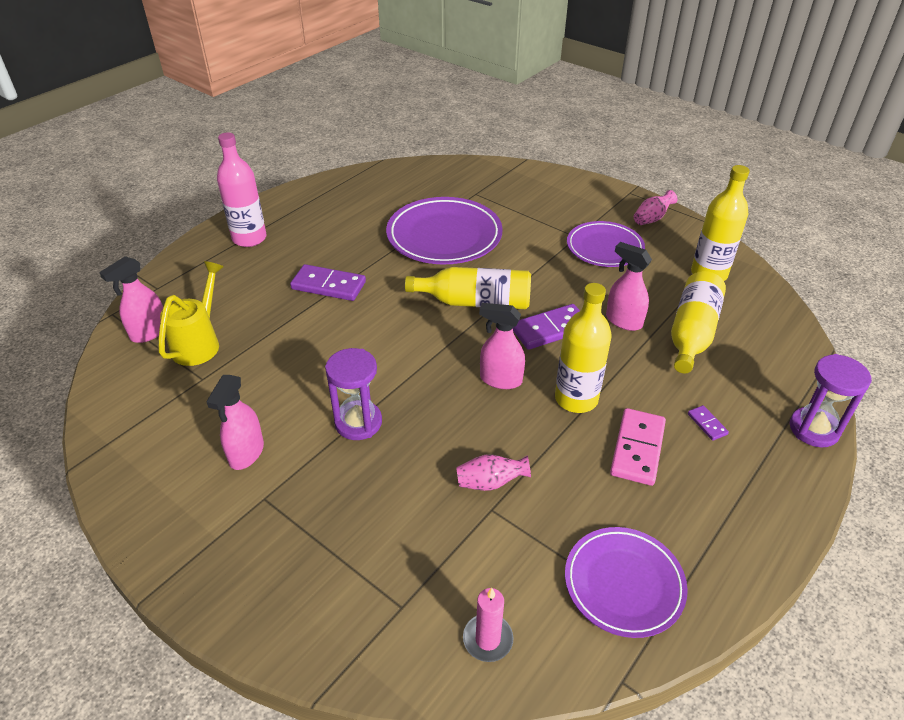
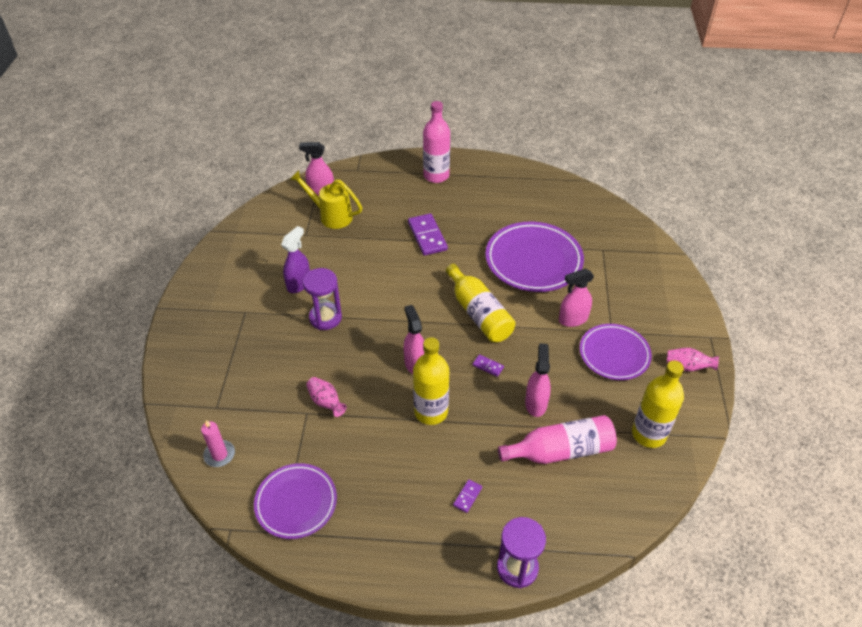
camera: 55 degrees right, 5 degrees up
(200, 342) = (331, 215): yellow watering can -> yellow watering can turned 135 degrees counterclockwise
(246, 453) = (268, 286): pink spray bottle -> pink spray bottle (573, 319)
(276, 422) = (299, 284): none -> purple spray bottle
(550, 329) = (488, 366): purple domino -> purple domino, size x0.48
(637, 448) = (411, 465): pink domino -> none
(692, 333) = (560, 451): yellow bottle -> pink bottle

